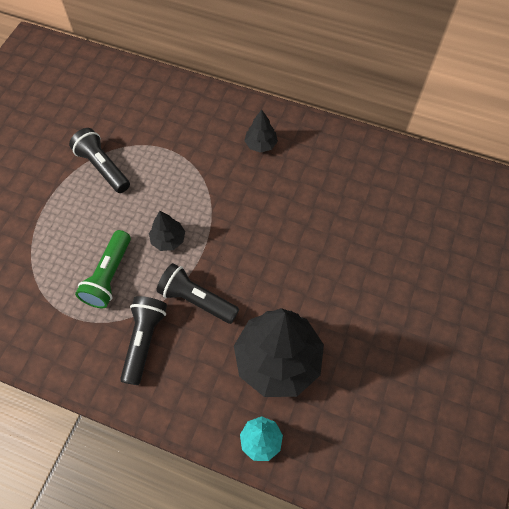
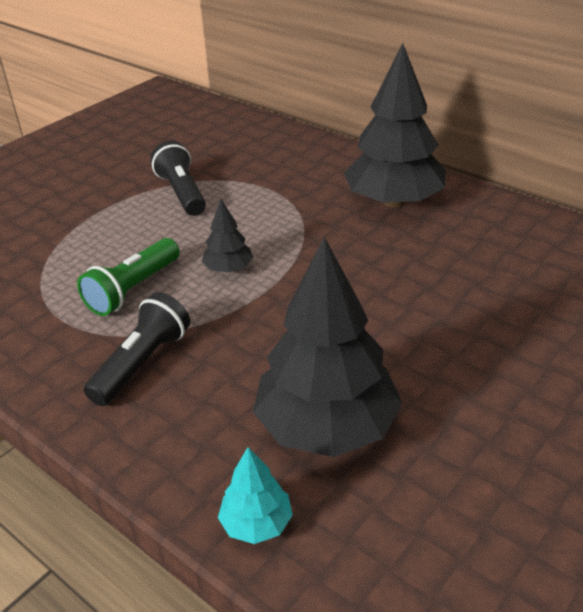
camera: 20 degrees right, 25 degrees down
(196, 300) = (236, 335): black flashlight -> none
(261, 144) = (394, 201): black tree -> black tree, size x2.19

